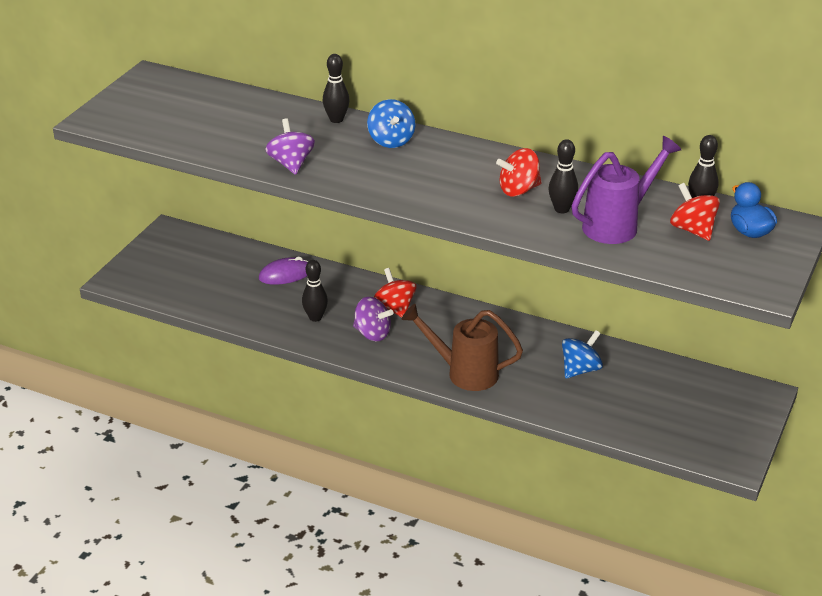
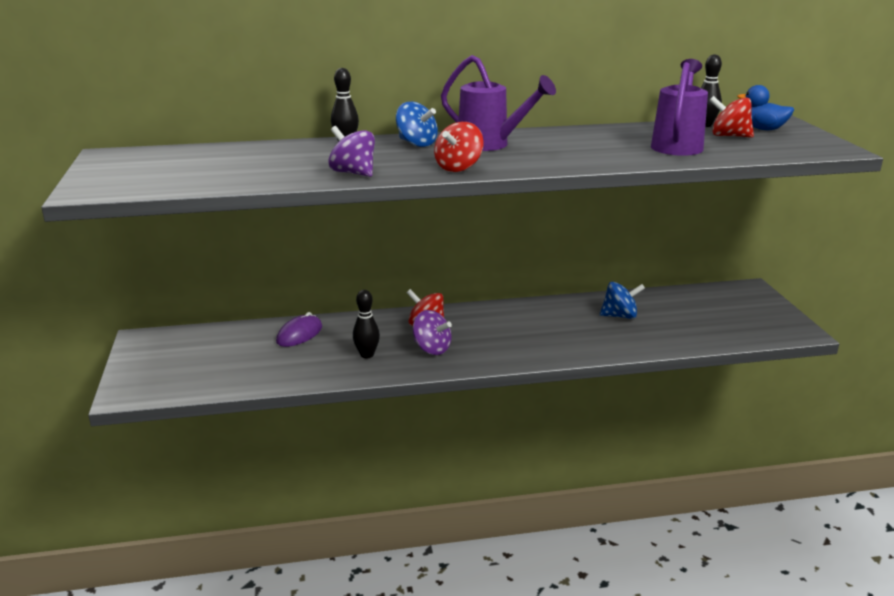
camera: 35 degrees left, 10 degrees down
(372, 334) = (432, 349): purple spinning top -> purple spinning top turned 45 degrees clockwise
(449, 165) = (491, 145): none -> purple watering can
(464, 373) = (542, 348): brown watering can -> none
(519, 190) = (571, 145): red spinning top -> red spinning top (458, 168)
(561, 209) = (623, 147): black bowling pin -> none
(580, 370) = (620, 316): blue spinning top -> blue spinning top turned 75 degrees clockwise

